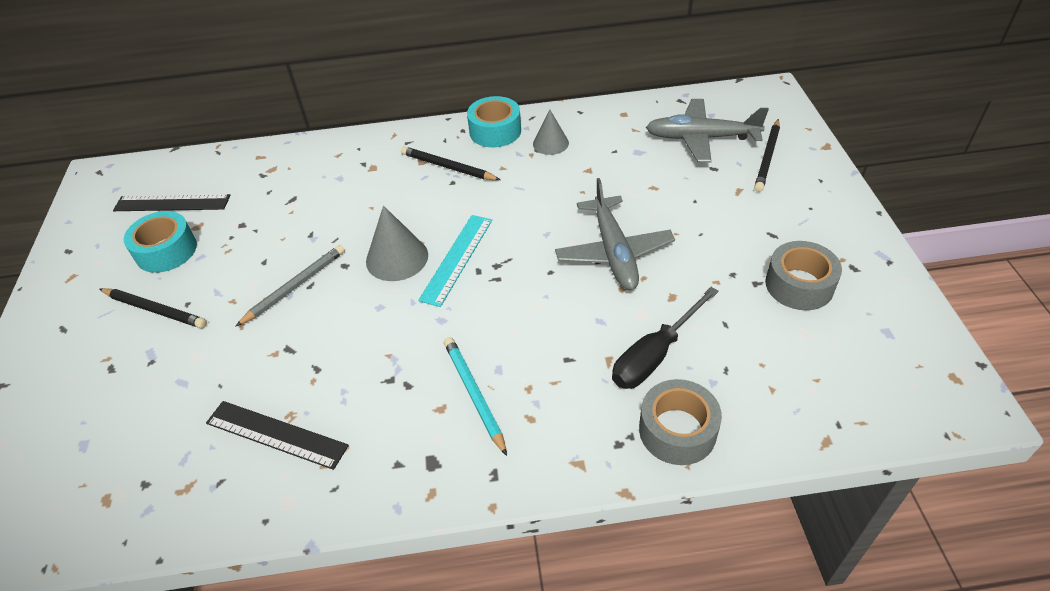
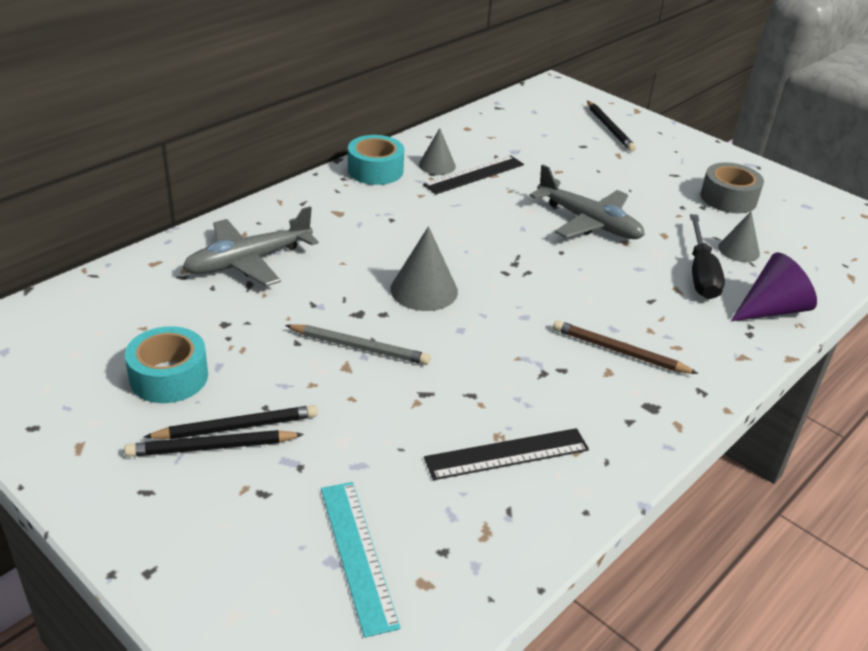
camera: 45 degrees left, 10 degrees down
(172, 203) = (108, 336): black ruler -> black ruler (474, 175)
(295, 286) = (360, 347): grey pencil -> grey pencil turned 105 degrees clockwise
(448, 167) = (371, 209): black pencil -> black pencil (211, 447)
(457, 259) = (476, 271): turquoise ruler -> turquoise ruler (358, 554)
(474, 394) = (619, 351): turquoise pencil -> brown pencil
(677, 430) = (771, 309): grey tape -> purple cone
(701, 138) = (548, 128): grey plane -> grey plane (249, 261)
(730, 348) = (738, 250): none -> grey cone

